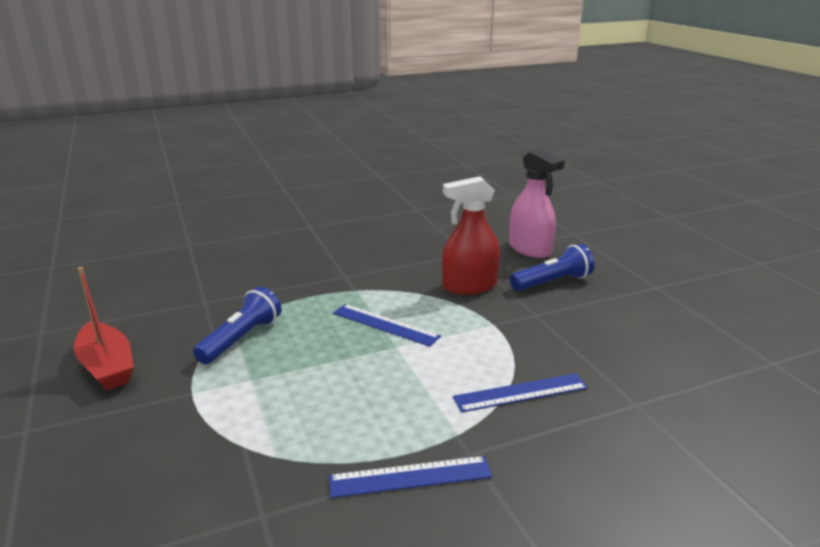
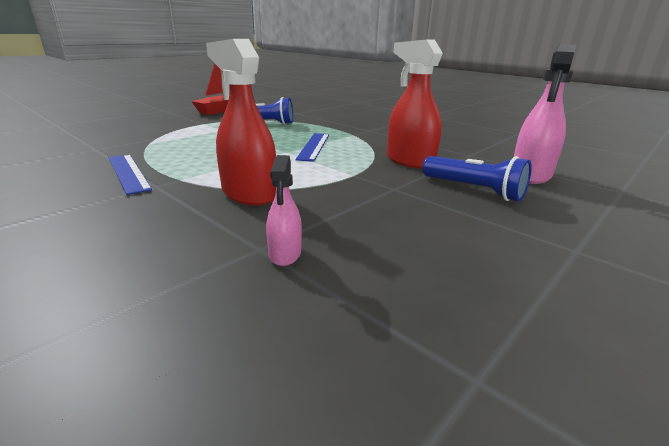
camera: 65 degrees right, 0 degrees up
(520, 392) = (249, 194): blue ruler -> red spray bottle
(647, 393) = (285, 254): none -> pink spray bottle

